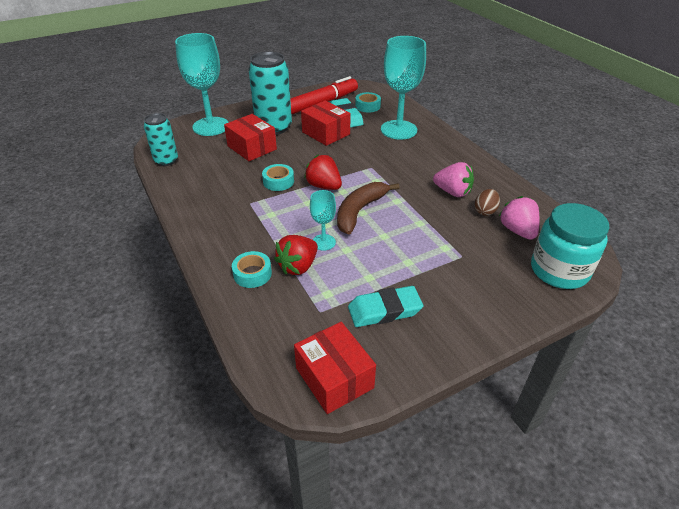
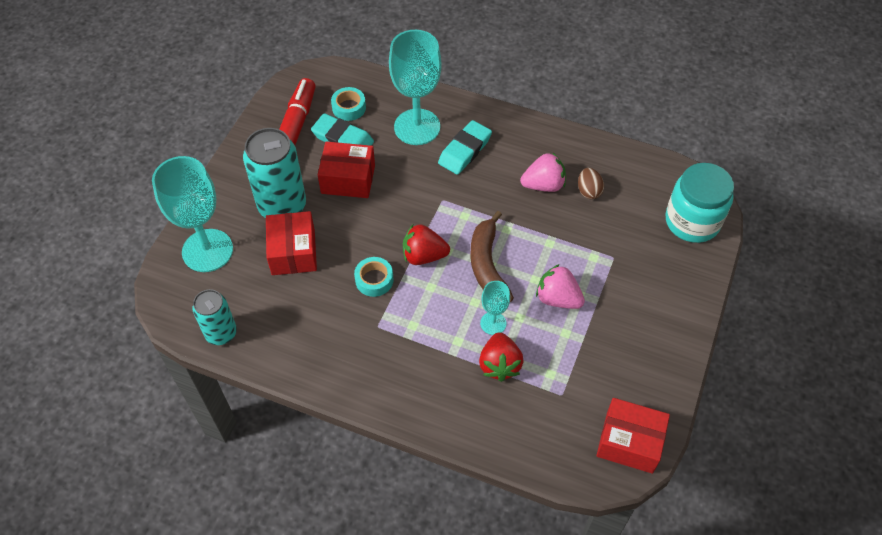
camera: 40 degrees left, 15 degrees up
(252, 148) = (293, 252): red box -> red box turned 75 degrees clockwise
(252, 274) = (471, 401): turquoise tape -> none
(384, 310) = (607, 356): turquoise eraser -> turquoise eraser (465, 150)
(517, 231) = (631, 197): pink strawberry -> pink strawberry (557, 298)

